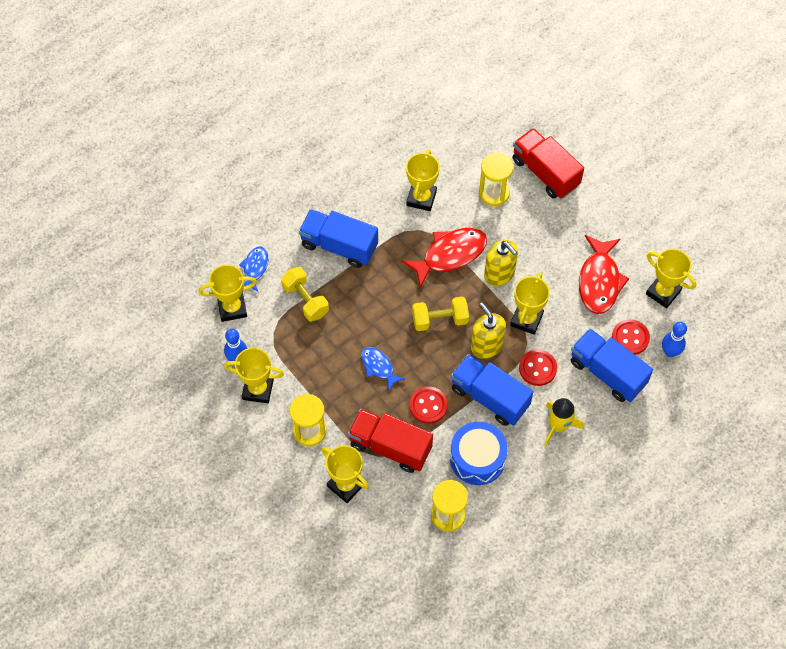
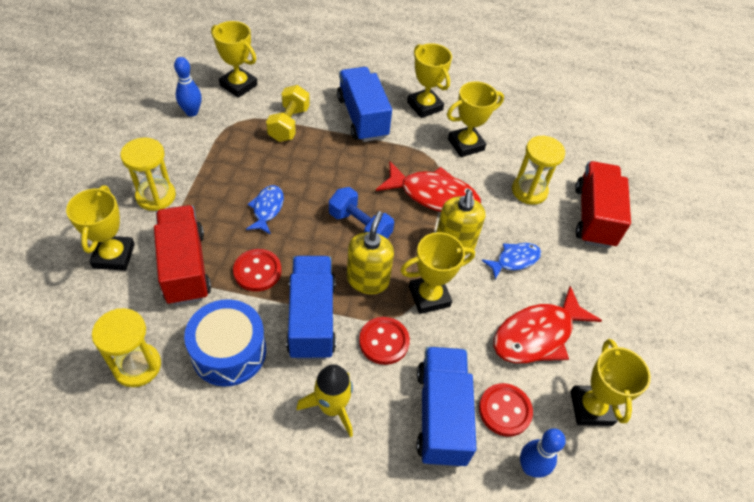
camera: 45 degrees right, 10 degrees down
(255, 268) = (289, 79): blue fish -> blue fish (514, 260)
(258, 389) = (171, 140): yellow trophy -> yellow trophy (424, 106)
(440, 320) = (360, 226): yellow dumbbell -> blue dumbbell

